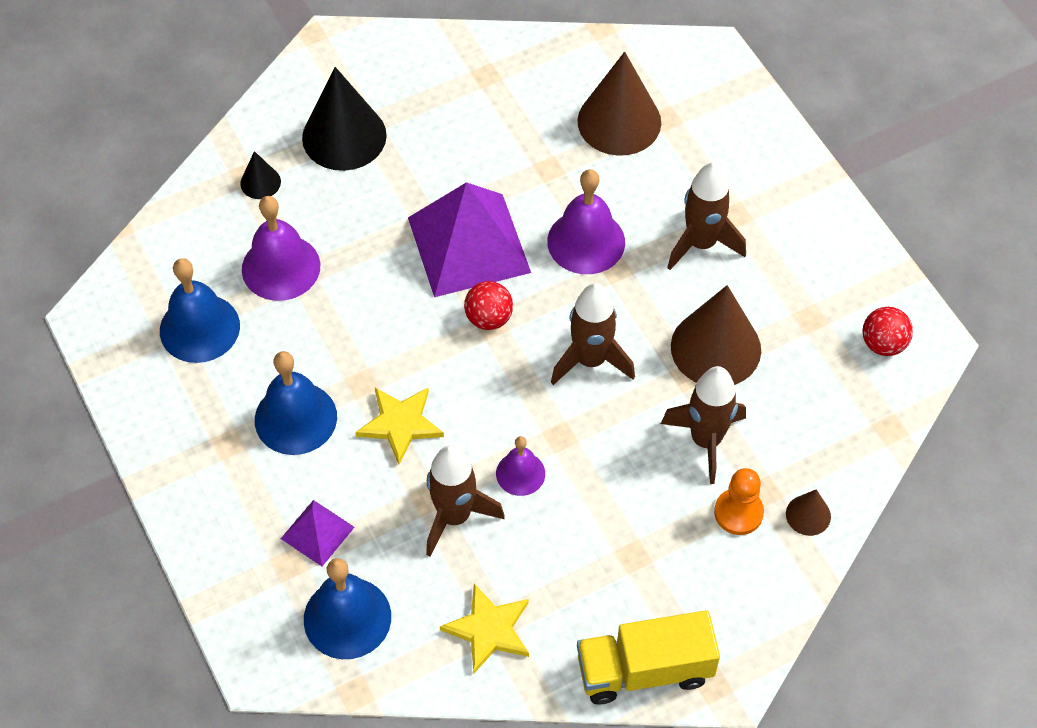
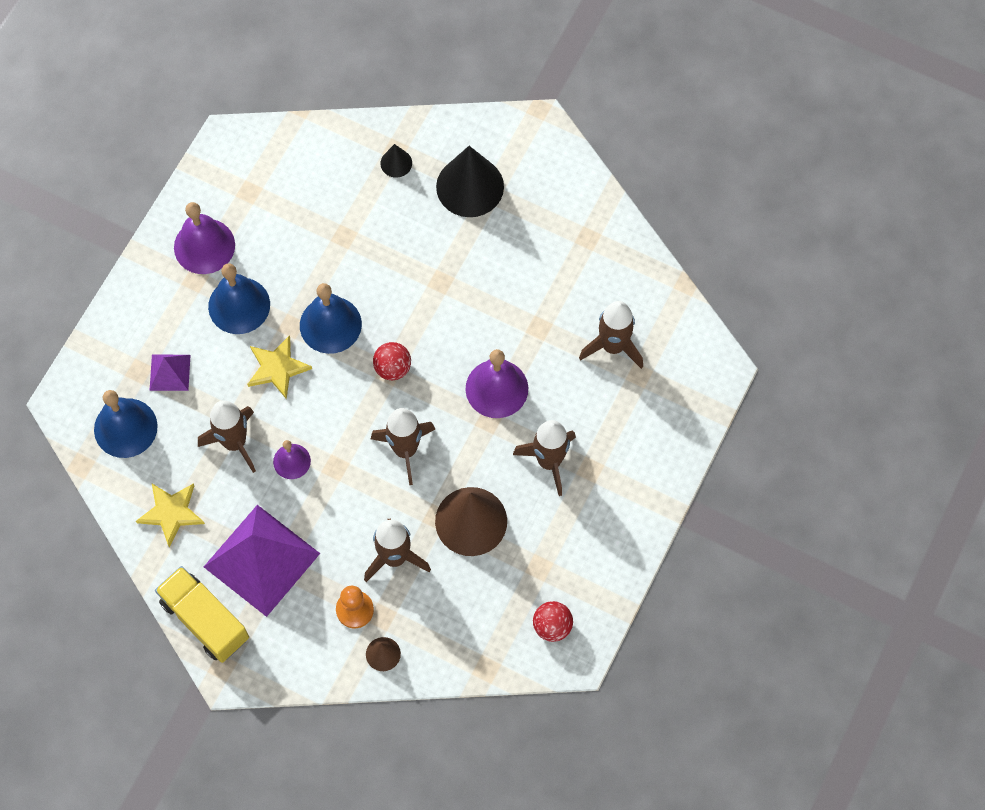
camera: 55 degrees right, 10 degrees up
(199, 328) = (263, 206): blue bell -> blue bell (330, 324)
(281, 267) = (341, 220): purple bell -> purple bell (204, 246)
(468, 245) = (440, 319): purple pyramid -> purple pyramid (261, 560)
(619, 121) = (613, 346): brown cone -> brown rocket

